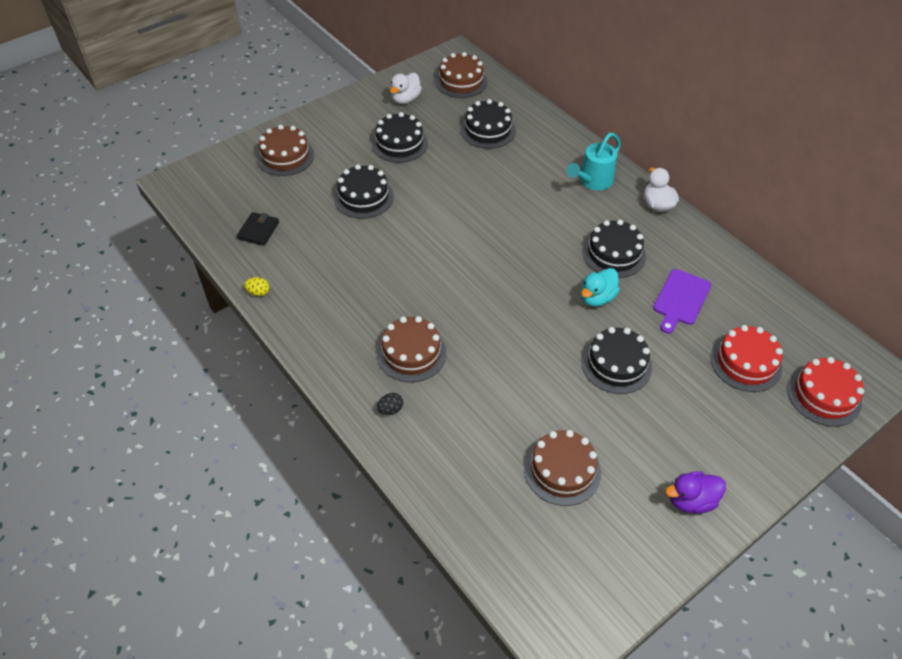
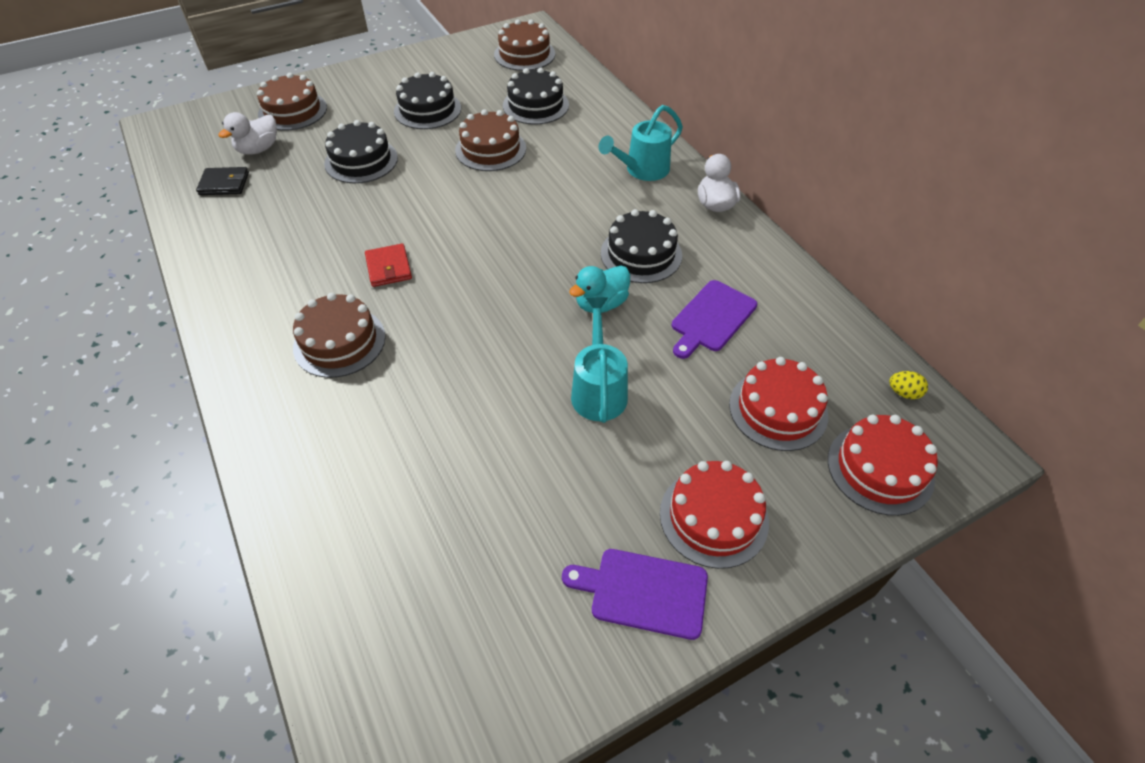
camera: 10 degrees right, 0 degrees up
(258, 230) = (224, 184): black wallet -> black wallet turned 60 degrees clockwise
(258, 292) = (190, 250): yellow egg -> yellow egg (903, 393)
(390, 409) = (282, 408): black egg -> none
(405, 99) = (454, 66): white duck -> white duck (258, 149)
(424, 288) = (389, 267): none -> red wallet
(562, 470) = (475, 520): brown cake -> brown cake (490, 149)
(616, 364) = (598, 389): black cake -> turquoise watering can
(691, 500) = (643, 592): purple duck -> purple cutting board
(722, 444) = (713, 517): none -> red cake

